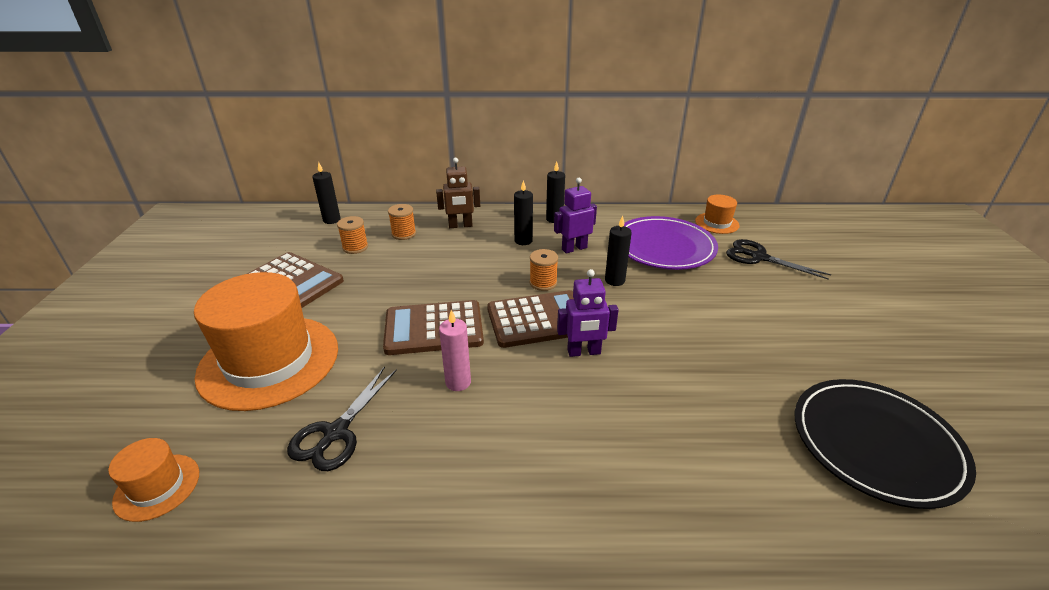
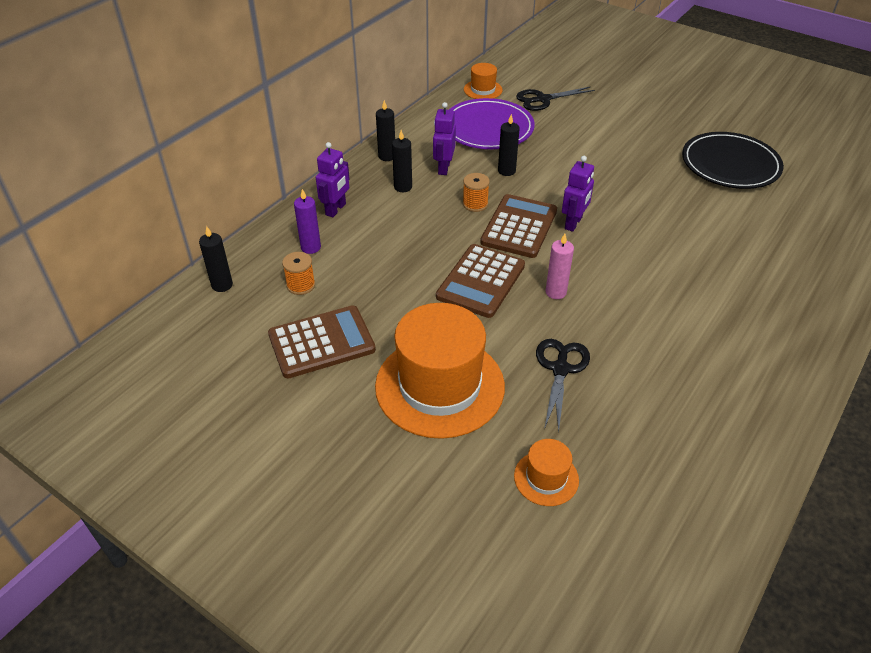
camera: 55 degrees left, 10 degrees up
(336, 433) = (560, 369): black scissors -> black scissors turned 135 degrees counterclockwise
(404, 234) = (311, 247): orange spool -> purple candle
(460, 226) = (336, 209): brown robot -> purple robot

